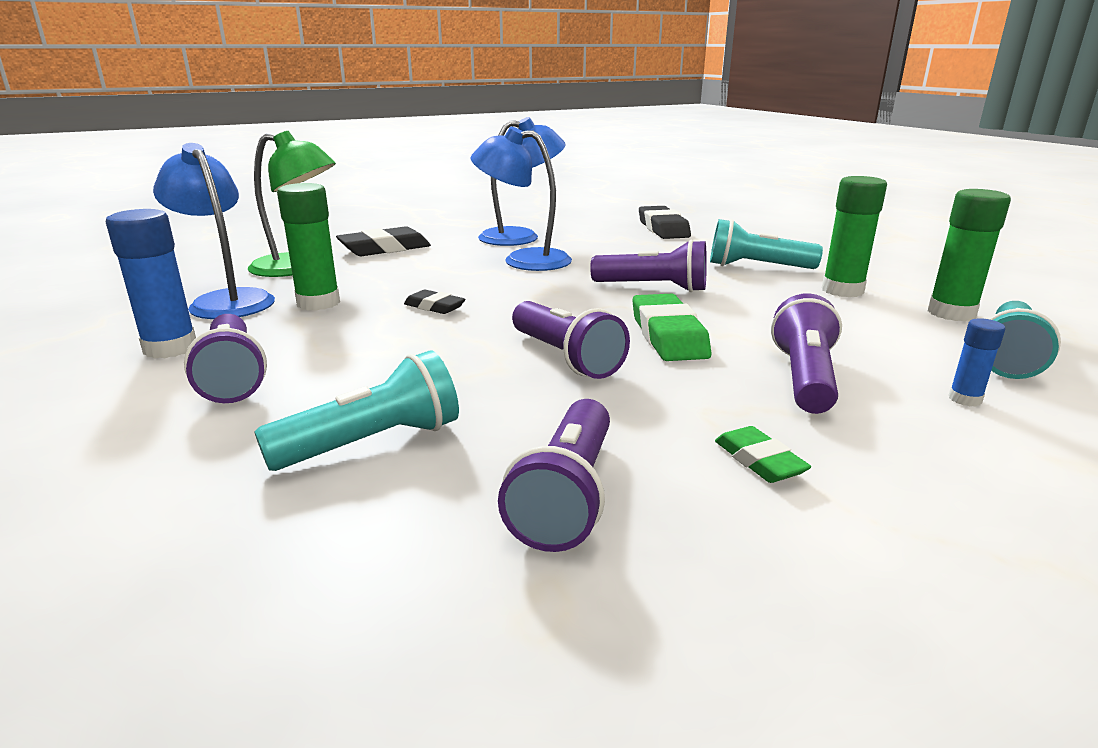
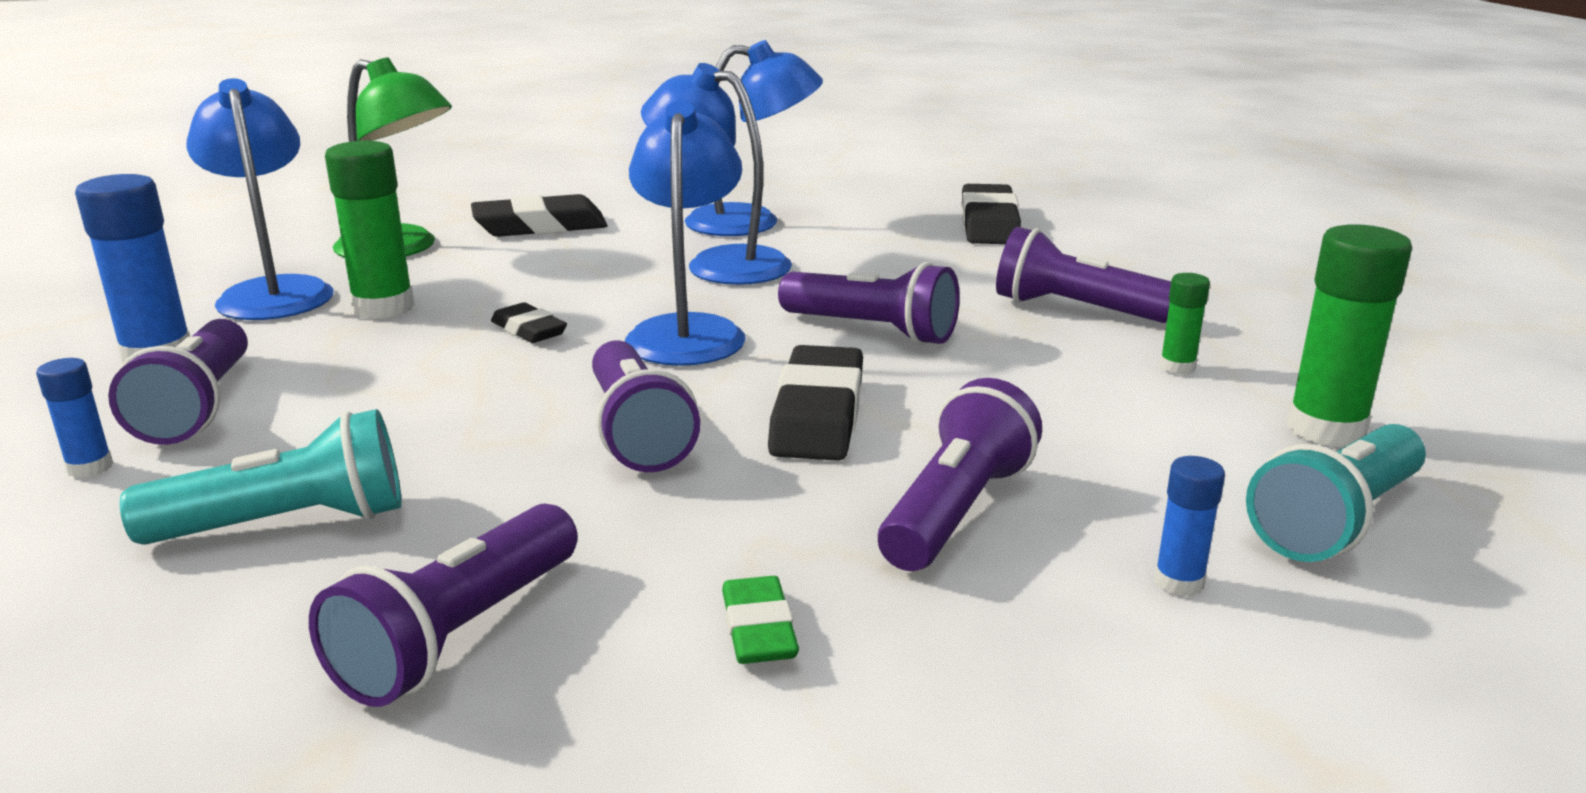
camera: 15 degrees right, 0 degrees up
(178, 426) = (90, 467): none -> blue glue stick
(540, 298) = (688, 331): none -> blue lamp
(668, 335) = (818, 415): green eraser -> black eraser
(756, 267) = (1075, 309): turquoise flashlight -> purple flashlight
(842, 290) = (1177, 367): green glue stick -> green glue stick, size x0.52

